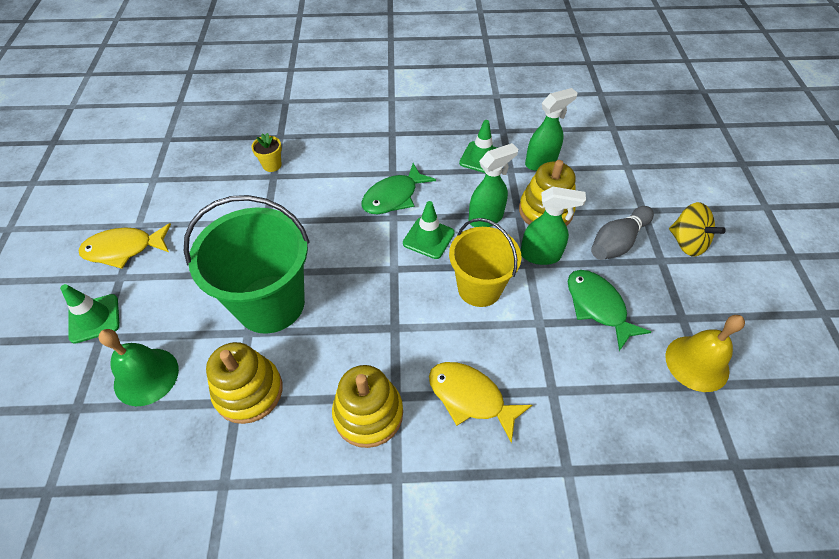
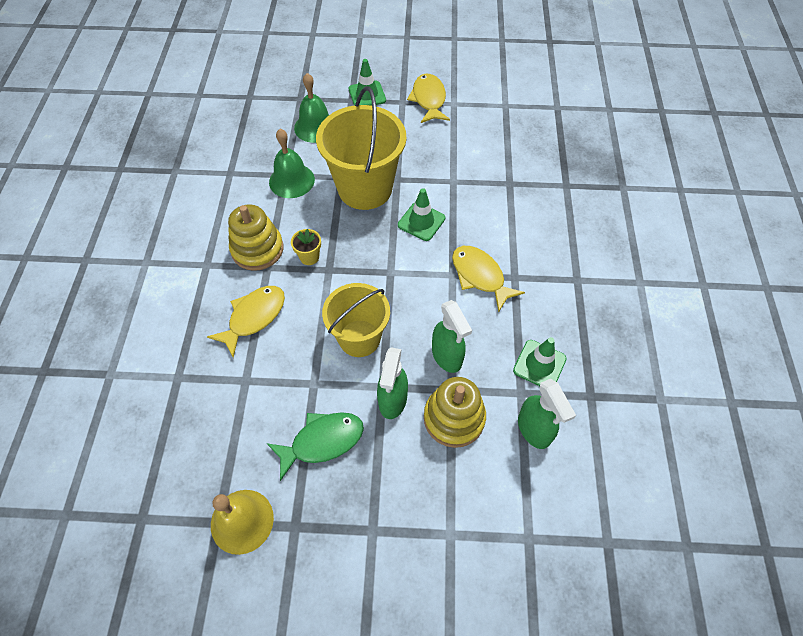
camera: 95 degrees right, 5 degrees up
(249, 391) = (291, 180): yellow stacking toy -> green bell
(270, 303) = (365, 188): green bucket -> yellow bucket
(272, 165) = (524, 181): yellow flower pot -> yellow flower pot (309, 257)
(393, 197) = (480, 276): green fish -> yellow fish
(428, 238) = (424, 302): green traffic cone -> green traffic cone (421, 221)
(617, 242) = (402, 486): grey bowling pin -> none
(687, 242) = (395, 572): yellow spinning top -> none

